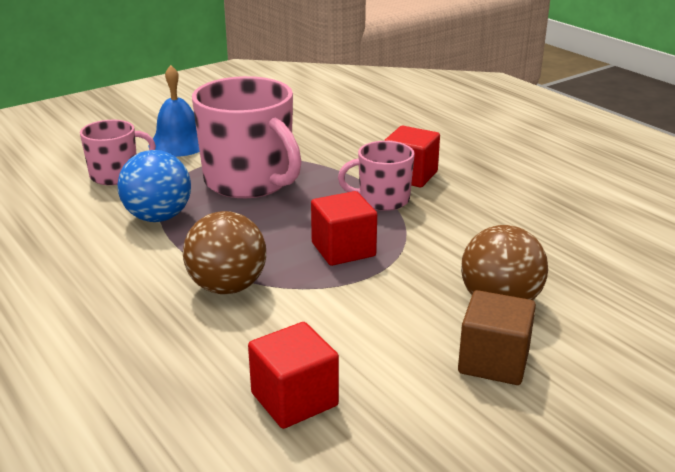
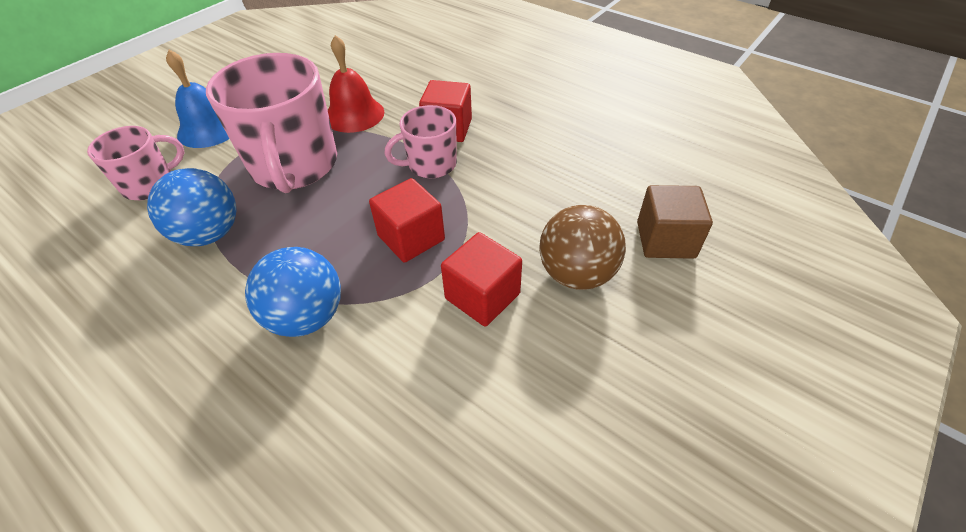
camera: 15 degrees left, 20 degrees up
(227, 287) = (307, 316): brown ball -> blue ball
(249, 181) = (294, 166): pink mug -> pink mug turned 45 degrees clockwise
(294, 399) = (417, 463): red cube -> red cube (482, 296)
(319, 152) = (354, 114): none -> red bell
(493, 361) = (594, 354): brown cube -> brown cube (665, 240)

